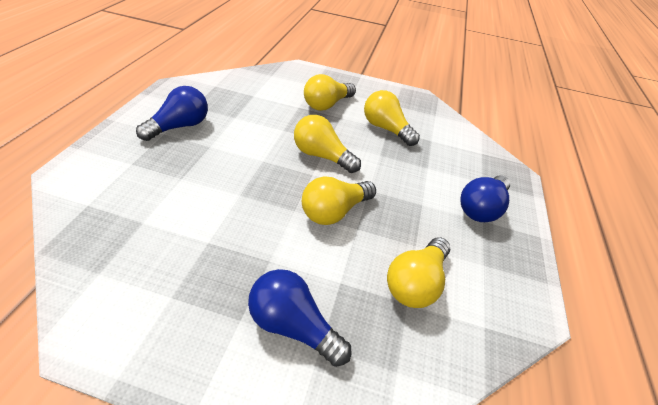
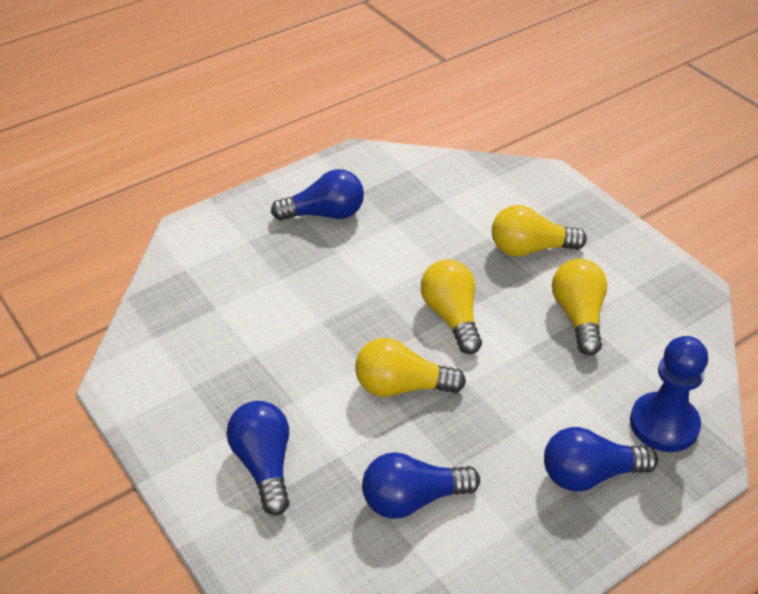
camera: 45 degrees right, 0 degrees up
(415, 282) = (413, 499): yellow light bulb -> blue light bulb
(479, 164) = (664, 424): none -> blue pawn

